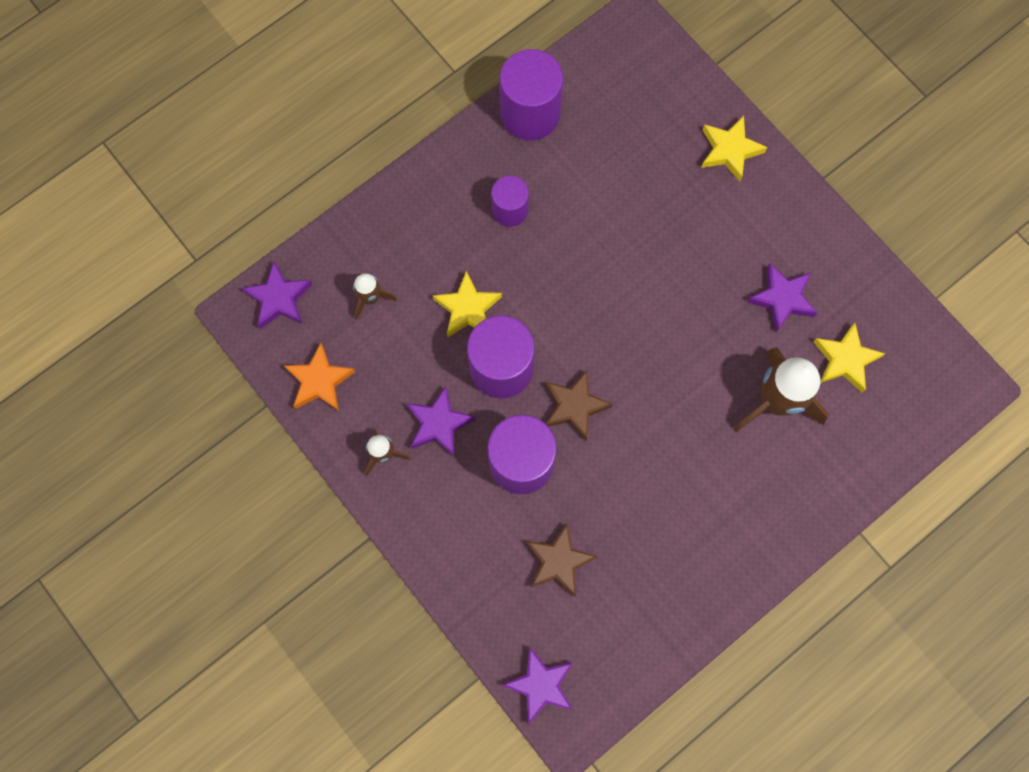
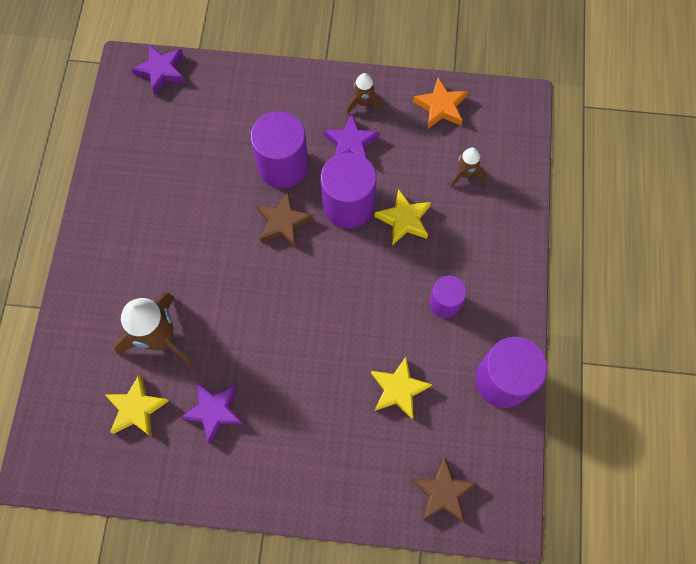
camera: 135 degrees right, 5 degrees down
(279, 299) = (514, 127): purple star -> none
(558, 561) = (210, 135): brown star -> brown star (443, 492)
(729, 150) = (346, 487): yellow star -> yellow star (398, 389)

